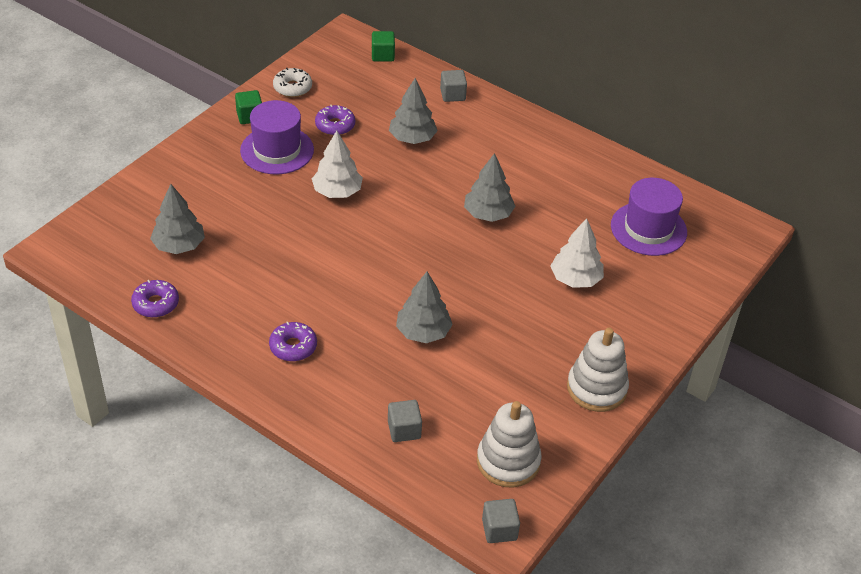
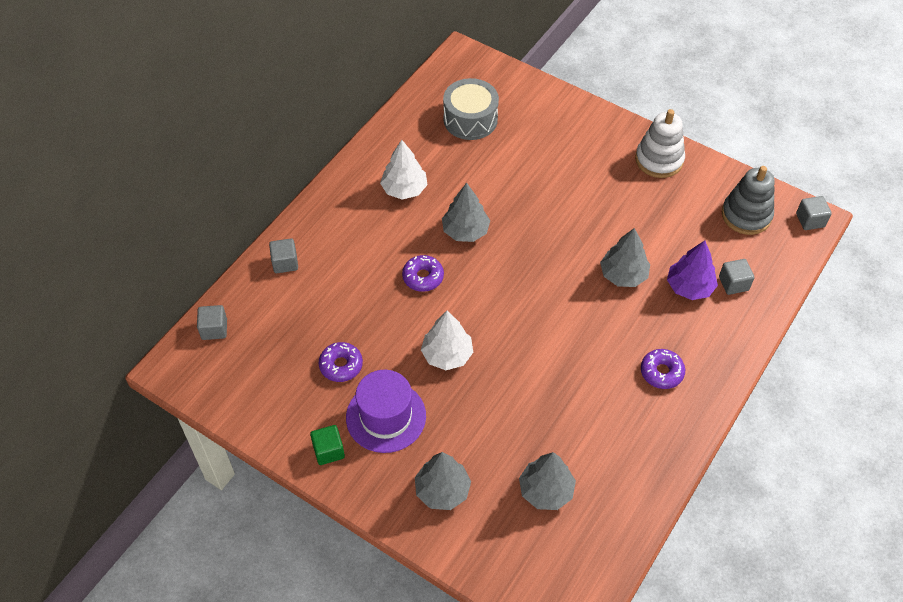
camera: 90 degrees left, 10 degrees up
(156, 304) = (631, 498): purple donut -> purple donut (423, 277)
(292, 88) = (275, 413): white donut -> none
(383, 55) = (214, 329): green cube -> grey cube
(402, 388) = (689, 287): none -> purple tree
(412, 138) = (359, 295): grey tree -> grey tree (442, 490)
(508, 461) = (746, 215): white stacking toy -> grey stacking toy
(575, 279) = (540, 169): white tree -> white tree (404, 189)
(648, 229) = (470, 119): purple hat -> grey drum

